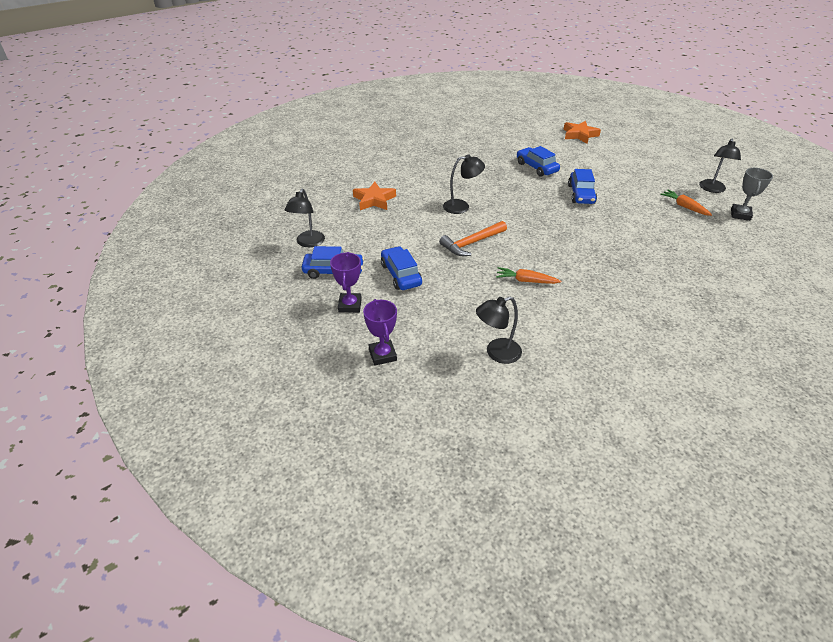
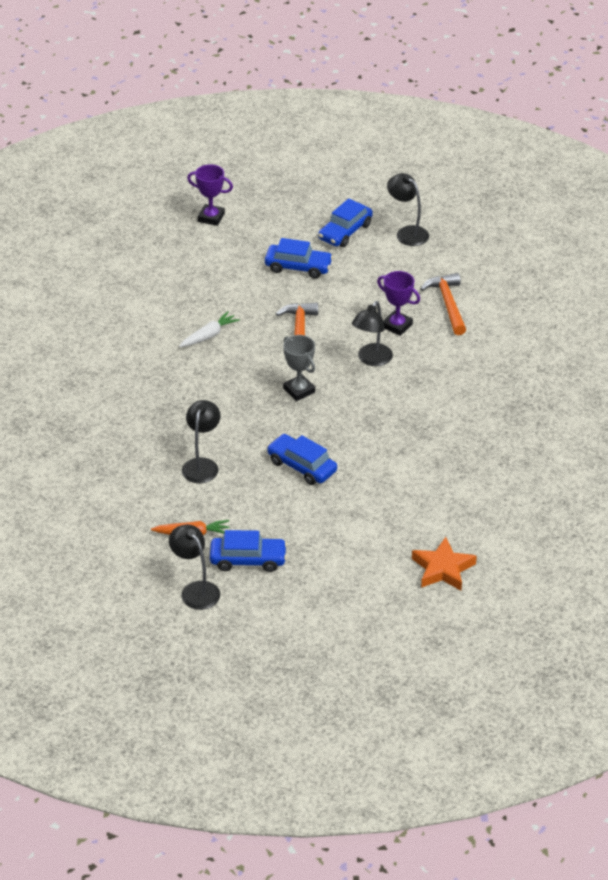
camera: 125 degrees right, 0 degrees up
(350, 305) = (287, 223): purple trophy -> purple trophy (397, 326)
(374, 200) = (448, 304): orange star -> orange hammer
(496, 353) = (148, 272): black lamp -> black lamp (202, 465)
(526, 281) = (209, 335): orange carrot -> white carrot
(536, 167) = (396, 468): blue car -> blue car (248, 560)
(740, 214) = (131, 569): grey trophy -> grey trophy (299, 390)

